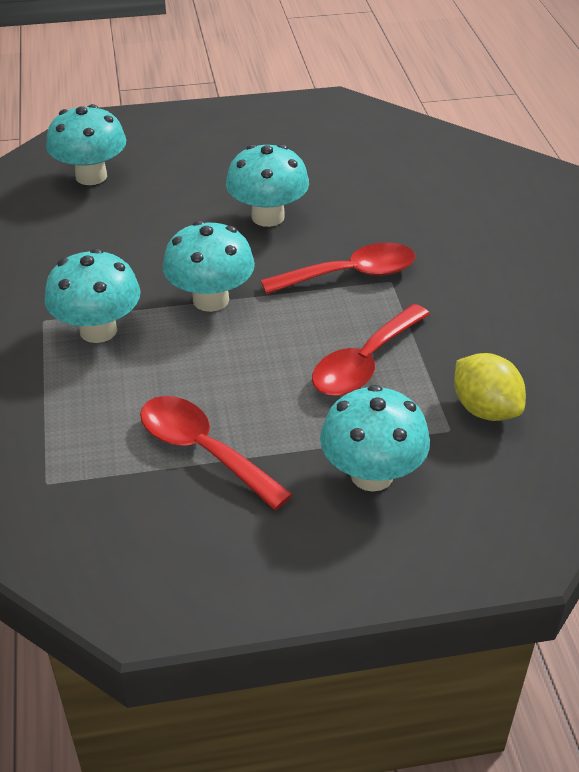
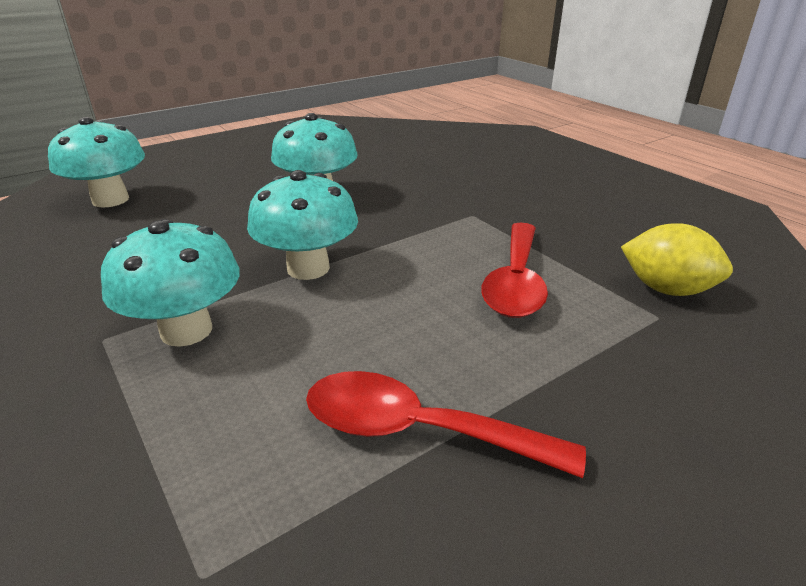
camera: 25 degrees left, 10 degrees down
(351, 274) = (433, 218): red spoon -> none
(372, 475) = (639, 388): turquoise mushroom -> none

